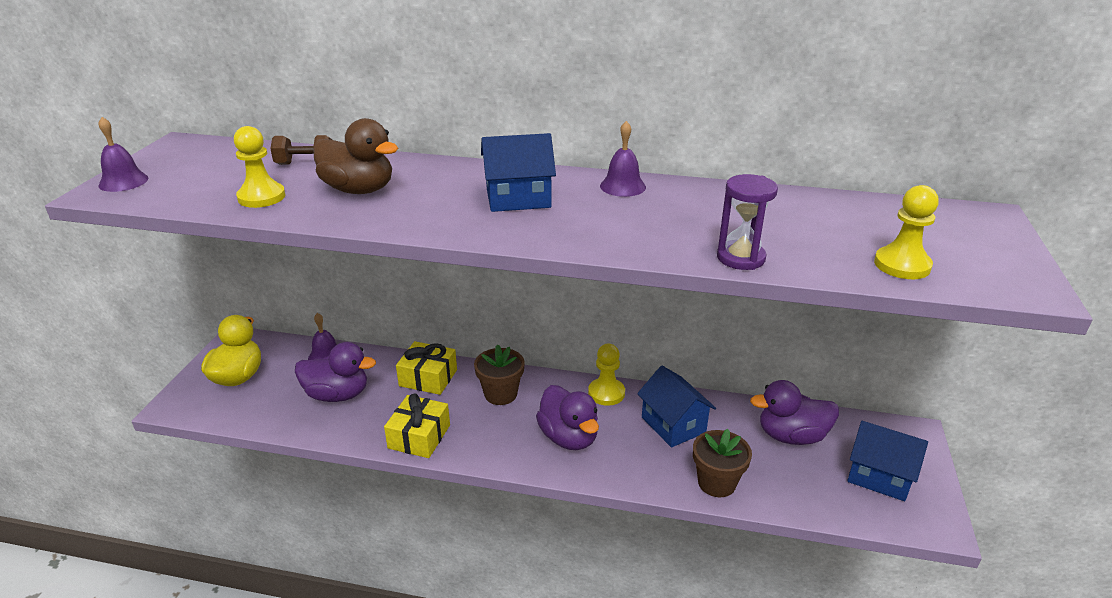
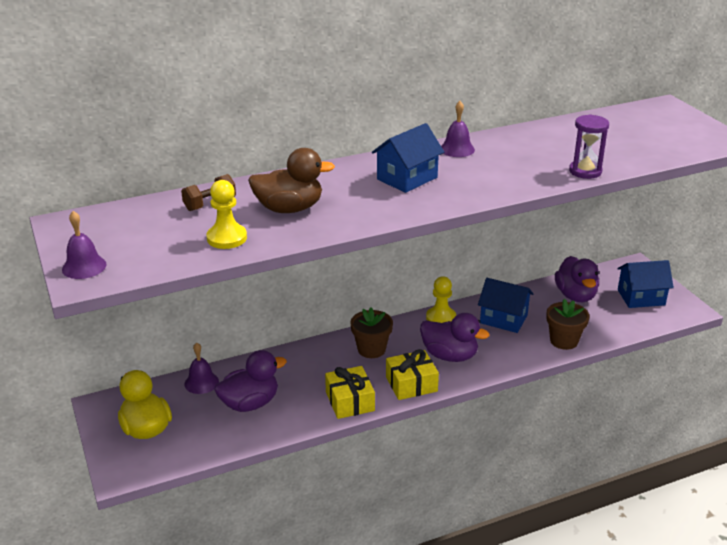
camera: 35 degrees left, 0 degrees up
(428, 378) = (304, 362): yellow gift -> yellow gift (411, 384)
(791, 436) = (575, 295): purple duck -> purple duck turned 60 degrees counterclockwise
(902, 265) = (662, 148): yellow pawn -> none

